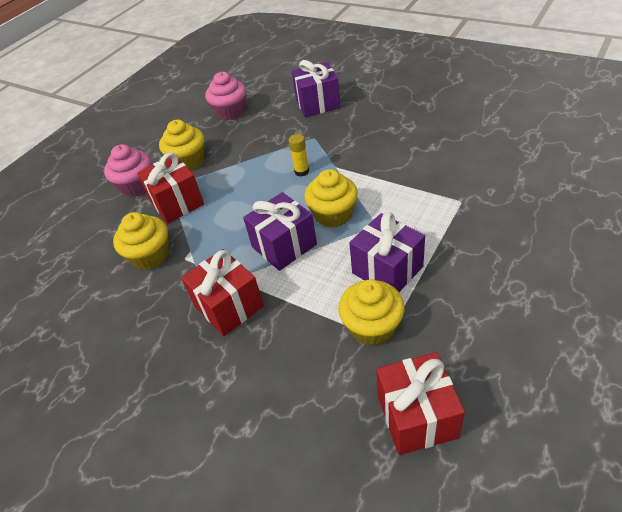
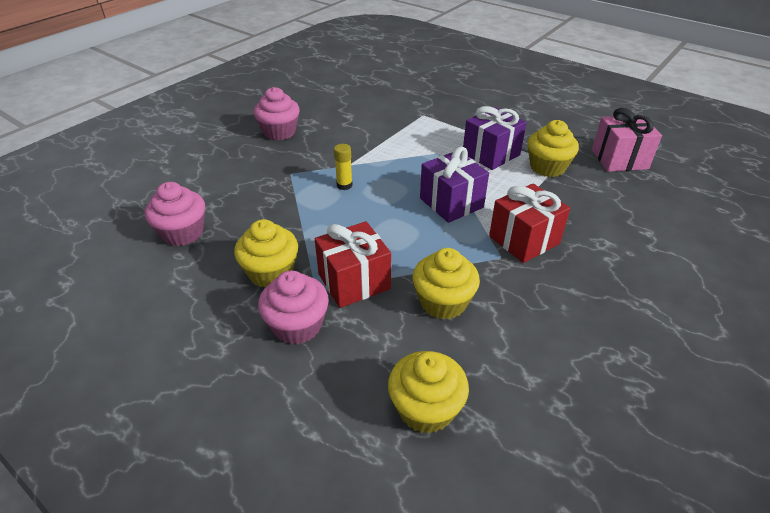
camera: 90 degrees left, 5 degrees down
(317, 104) = (227, 166): purple gift -> none
(333, 214) = (417, 172): yellow cupcake -> yellow cupcake (426, 409)
(381, 114) = (279, 132): none -> pink cupcake
(417, 416) = (619, 159): red gift -> pink gift

